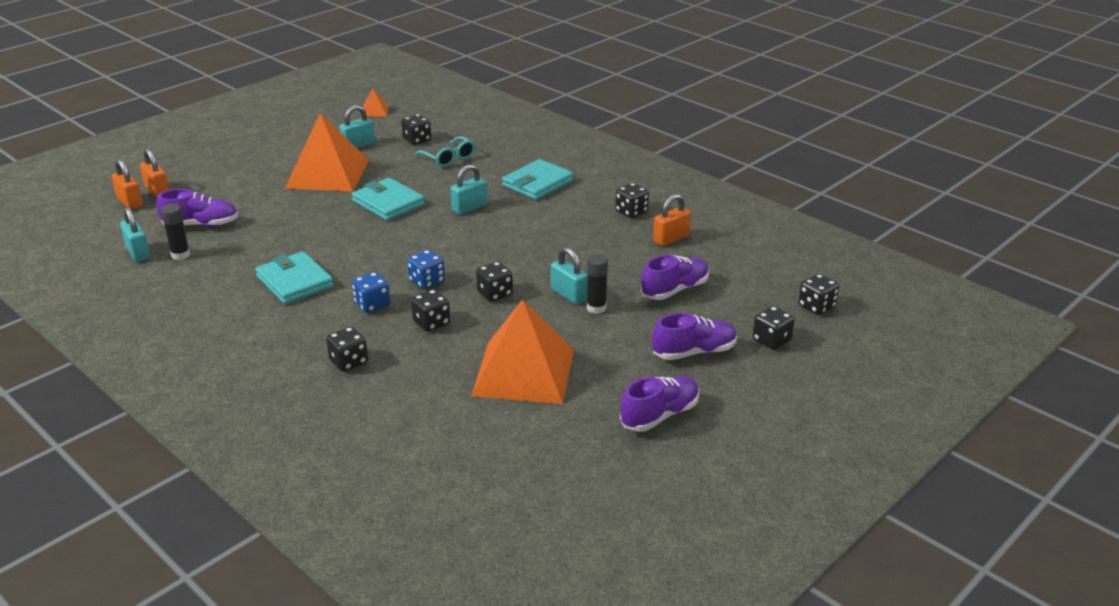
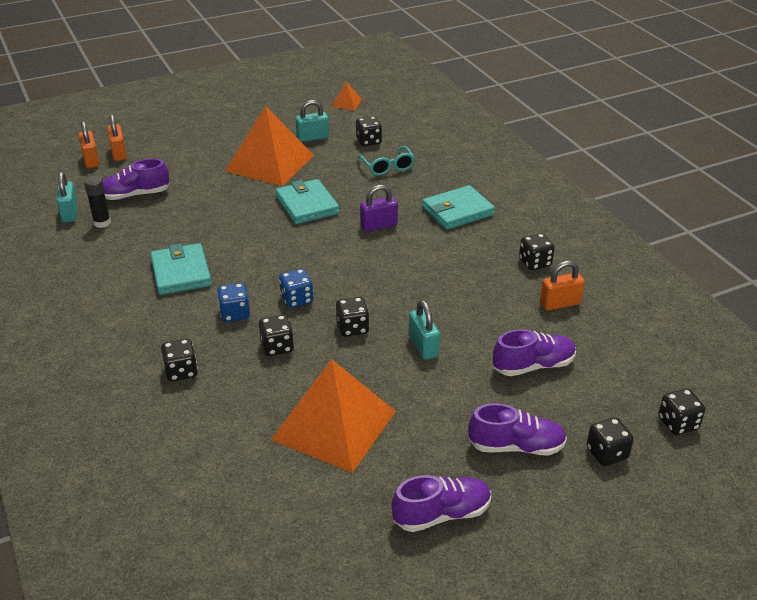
camera: 20 degrees right, 5 degrees up
(200, 225) = (135, 195): purple shoe -> purple shoe turned 150 degrees clockwise
(469, 208) = (379, 225): turquoise padlock -> purple padlock
(596, 308) = (442, 368): black glue stick -> none

